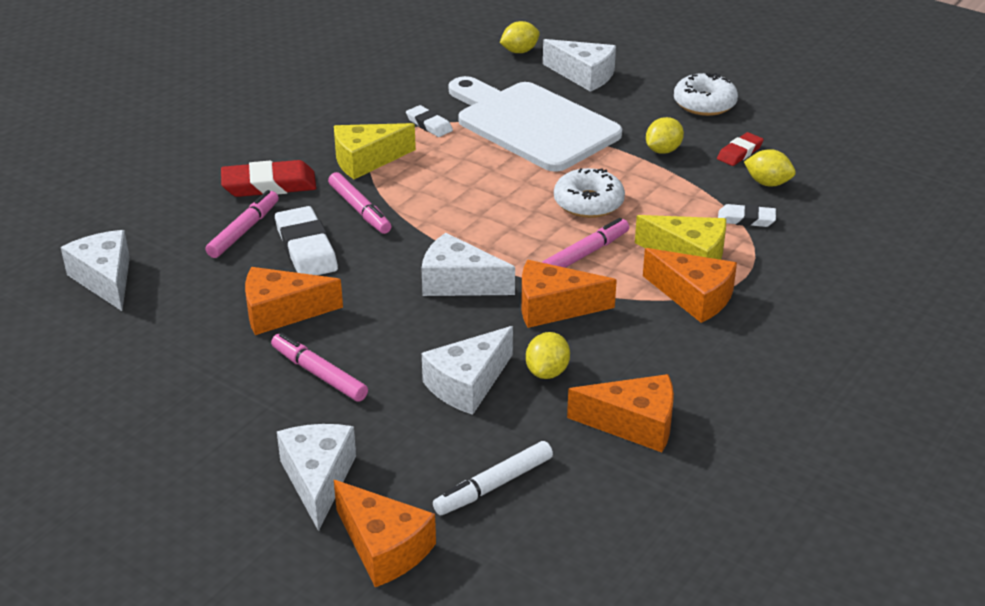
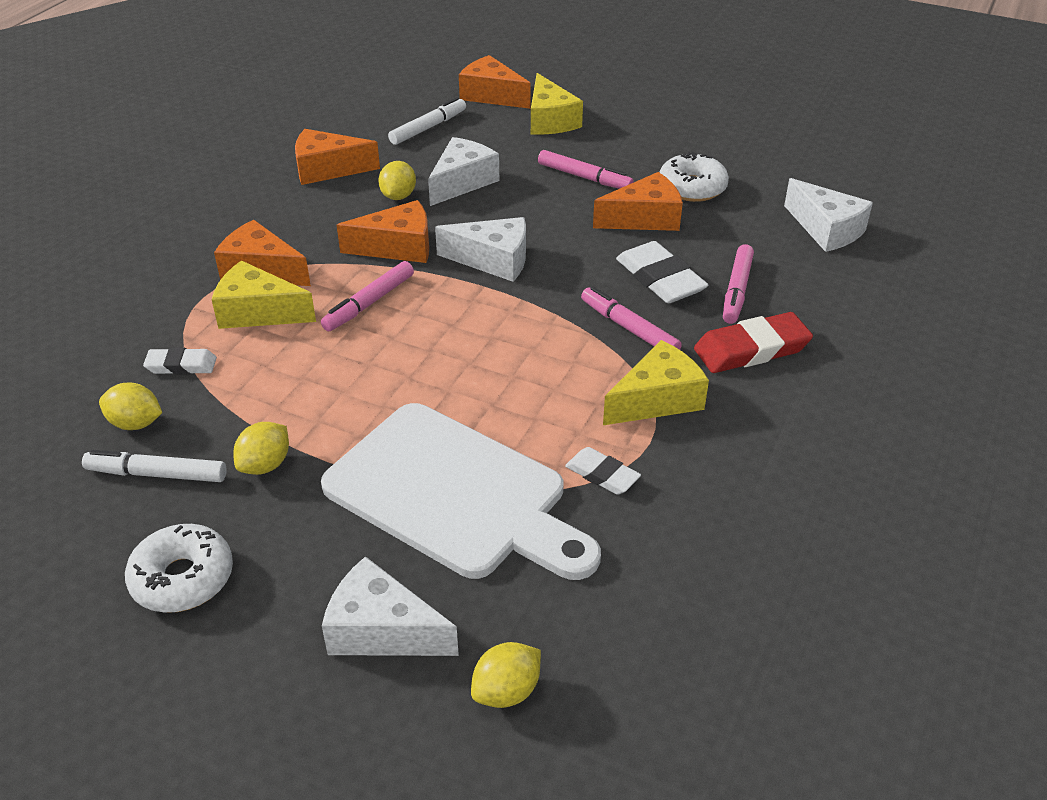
camera: 170 degrees right, 5 degrees up
(318, 479) = (550, 120): white cheese -> yellow cheese
(588, 203) = (367, 367): white donut -> white donut (692, 188)
(739, 152) = (157, 474): red eraser -> white marker

